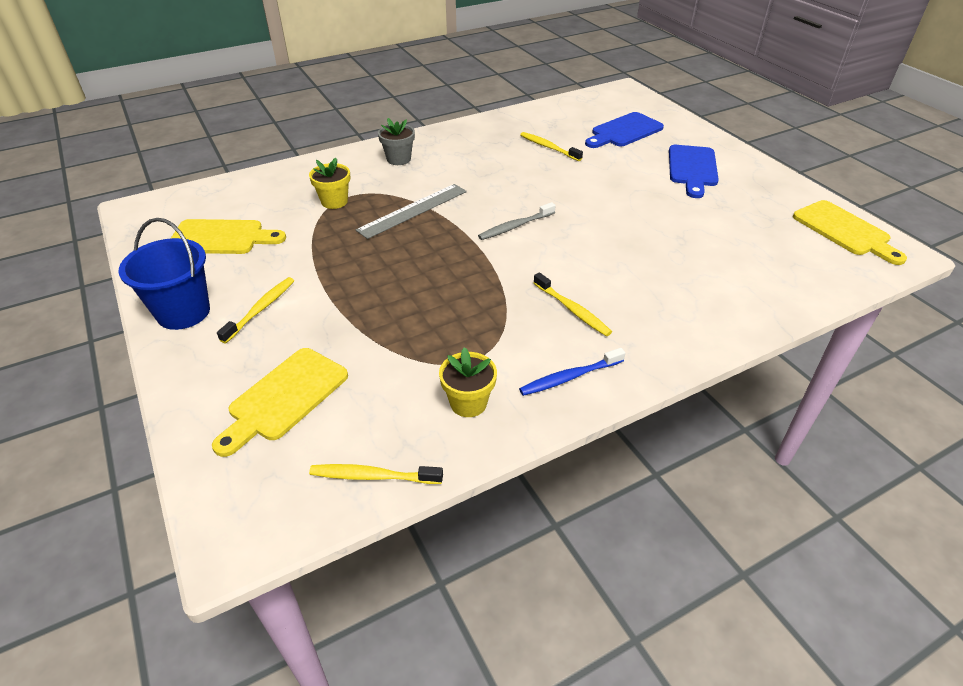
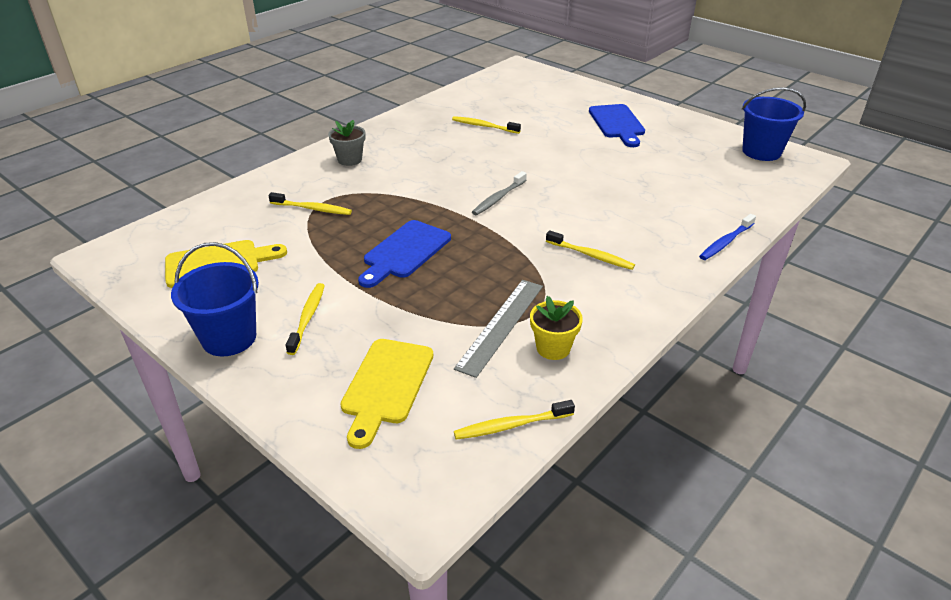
camera: 20 degrees left, 5 degrees down
(334, 201) = (312, 209): yellow flower pot -> yellow toothbrush
(413, 210) = (395, 202): grey ruler -> grey ruler (501, 325)
(569, 377) = (622, 308): blue toothbrush -> blue toothbrush (726, 242)
(624, 131) = (541, 102): blue cutting board -> blue cutting board (404, 252)
(844, 231) = (761, 152): yellow cutting board -> blue bucket

